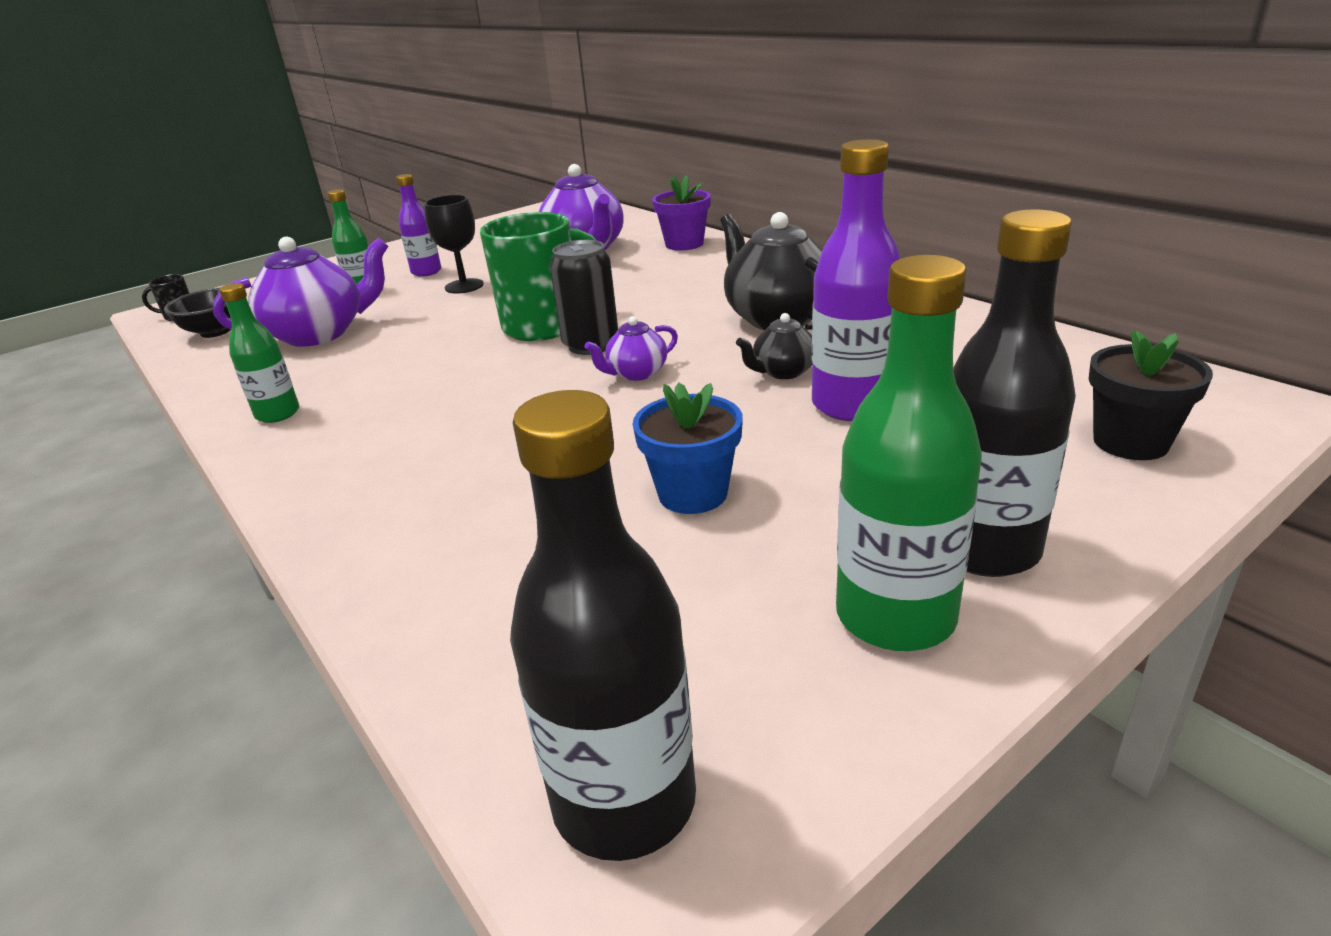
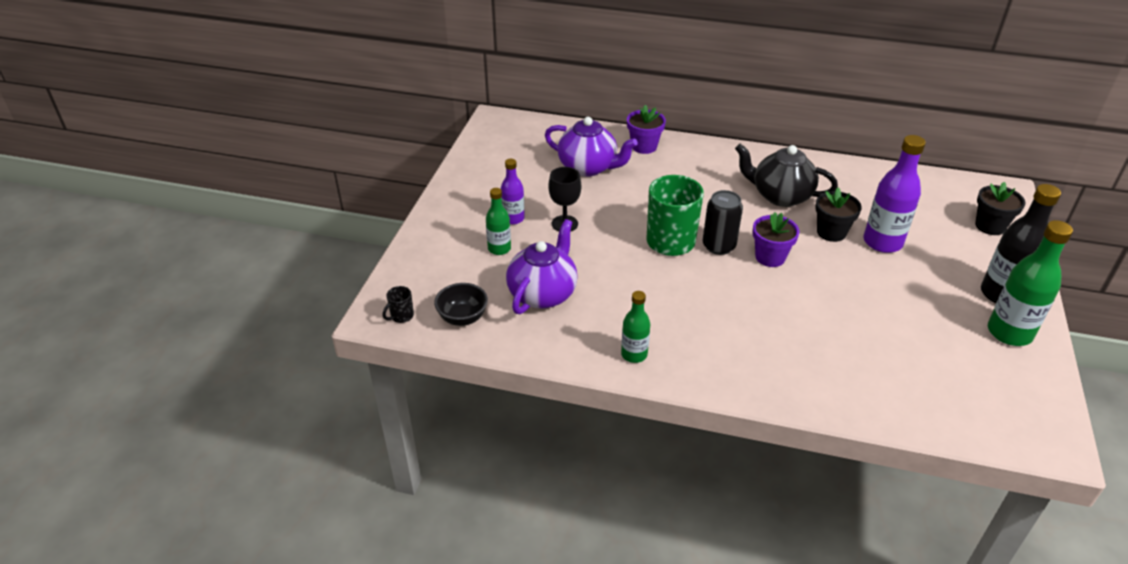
camera: 40 degrees left, 10 degrees up
(624, 801) = (1021, 426): black bottle -> none
(636, 373) = (770, 257): purple teapot -> purple flower pot
(692, 493) = (888, 313): blue flower pot -> none
(783, 372) = (831, 232): black teapot -> black flower pot

